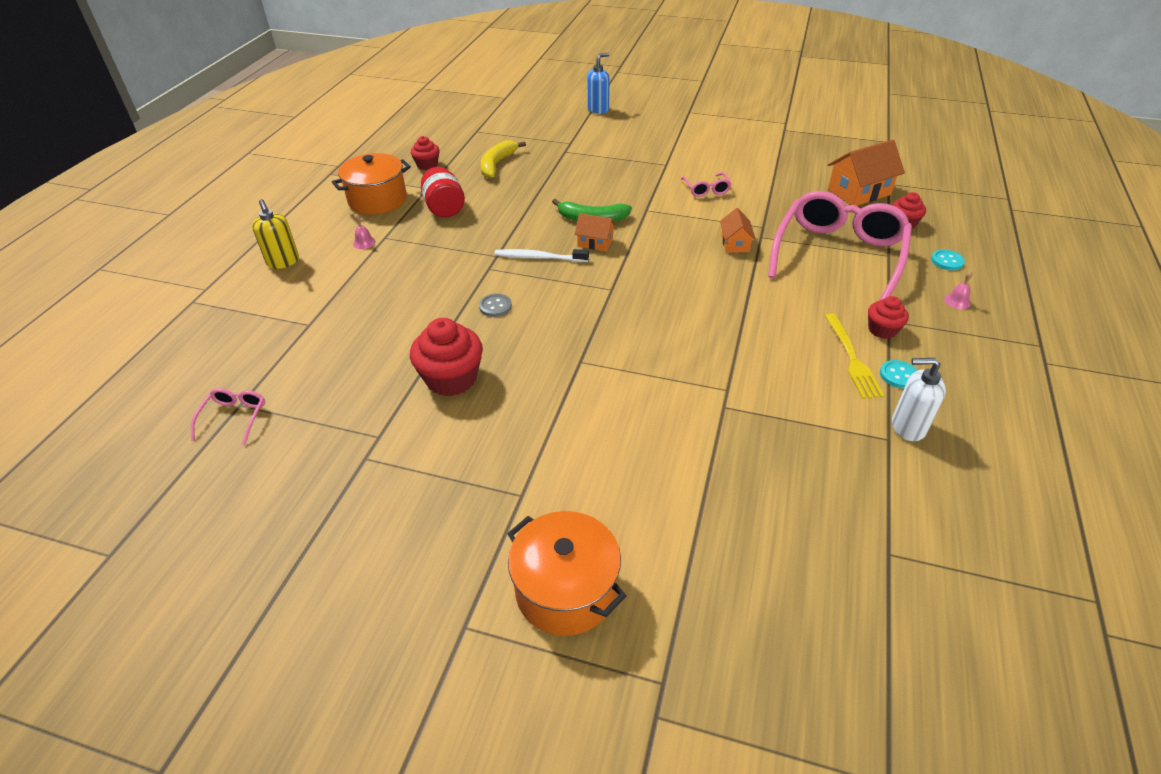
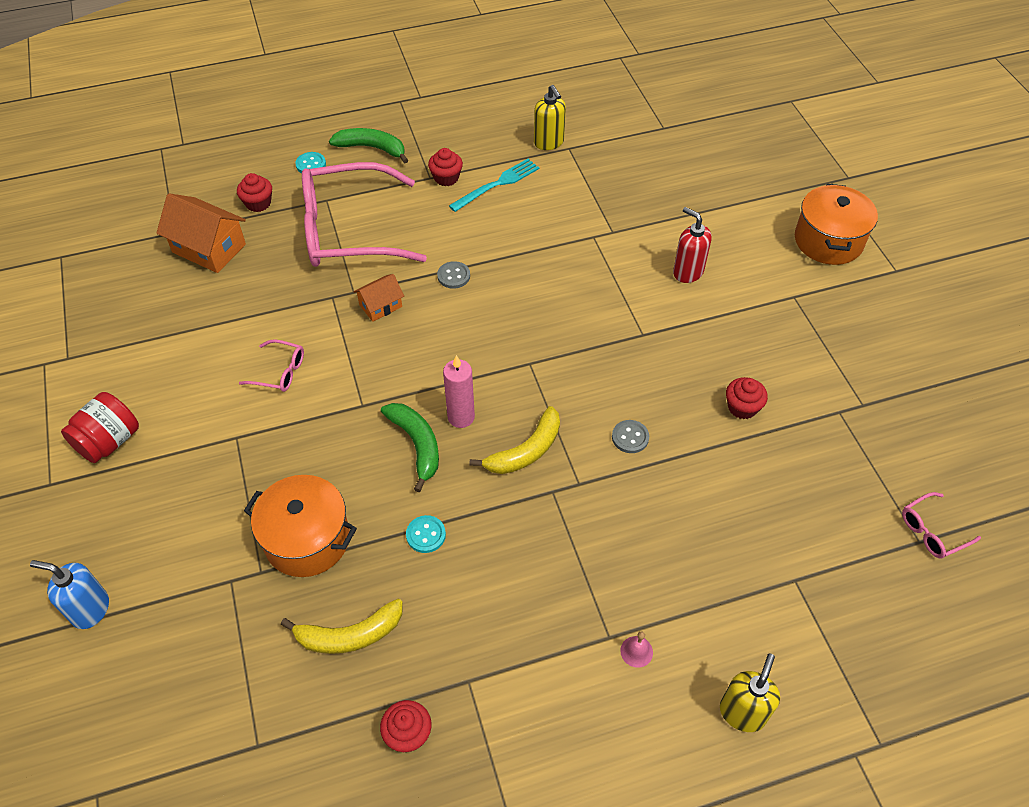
camera: 125 degrees left, 10 degrees up
(377, 200) = (541, 722): orange pot -> orange pot (307, 539)
(444, 208) = (501, 618): red jar -> red jar (109, 441)
(451, 378) = (742, 407): red cupcake -> red cupcake, size x0.58
(538, 257) = (526, 451): white toothbrush -> yellow banana
(595, 242) = (461, 417): orange house -> pink candle
(625, 431) = (687, 272): none -> red soap dispenser
(706, 189) = (279, 372): pink glasses -> pink glasses turned 60 degrees clockwise
(740, 287) = (453, 276): none -> grey button
(852, 359) = (497, 184): yellow fork -> turquoise fork
(898, 375) = (496, 158): turquoise button -> turquoise button (426, 535)
(907, 427) = (549, 142): white soap dispenser -> yellow soap dispenser
(957, 301) = (372, 148): pink bell -> green banana

